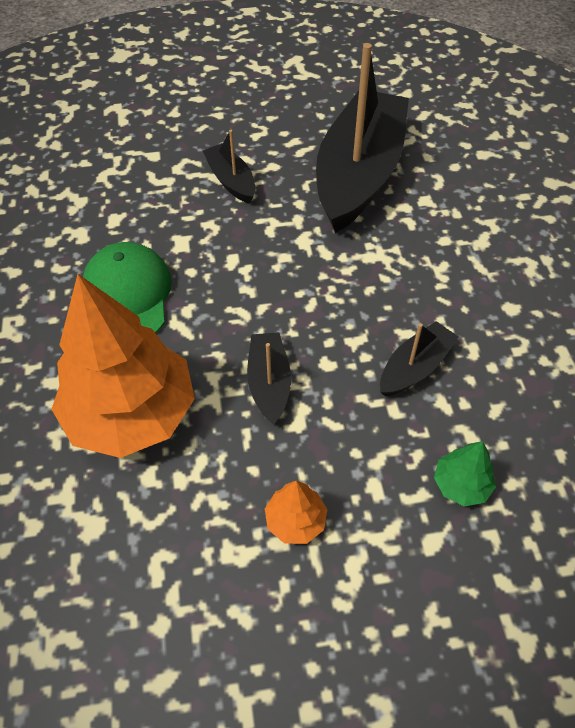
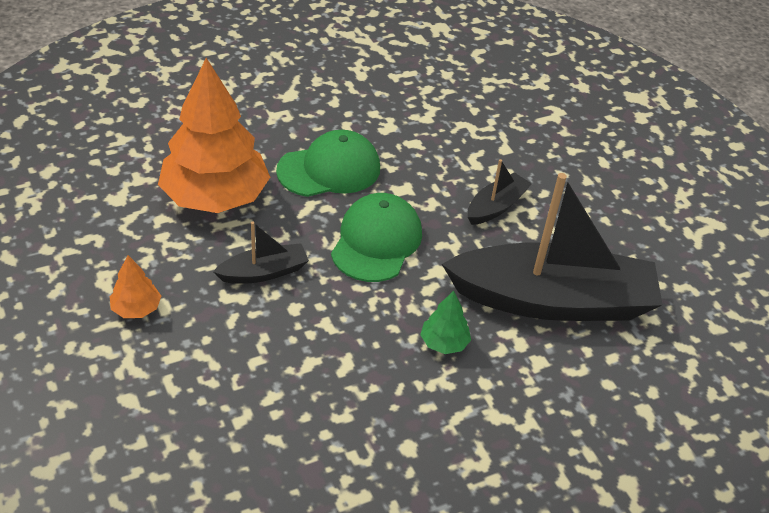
camera: 70 degrees right, 10 degrees down
(251, 278) = (376, 241): none -> green cap
(415, 367) = (308, 371): black boat -> none
(461, 484) = (187, 416): green tree -> green tree (444, 343)

